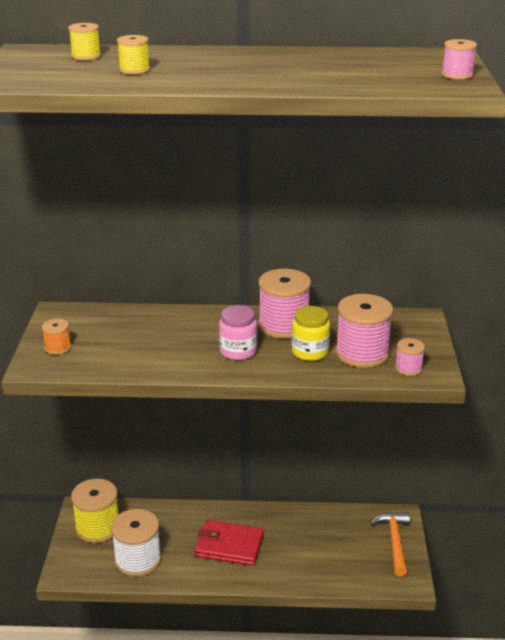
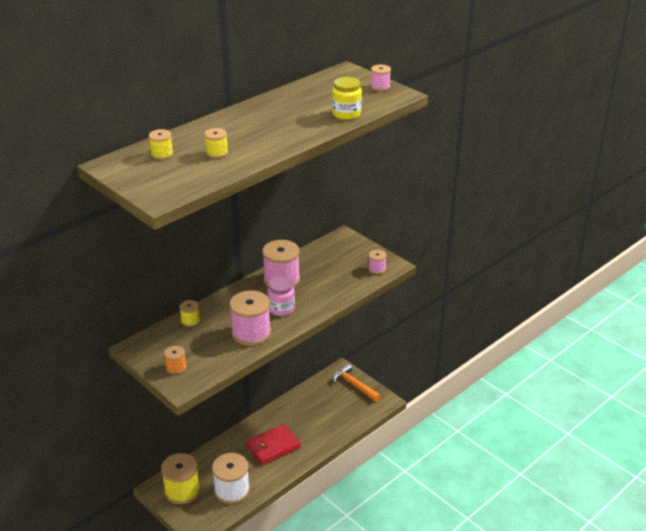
camera: 45 degrees left, 5 degrees up
(138, 316) = (190, 320): none -> yellow spool
(310, 352) = (318, 287): yellow jar -> yellow jar (346, 114)
(362, 353) = (344, 273): pink spool -> pink spool (251, 333)

